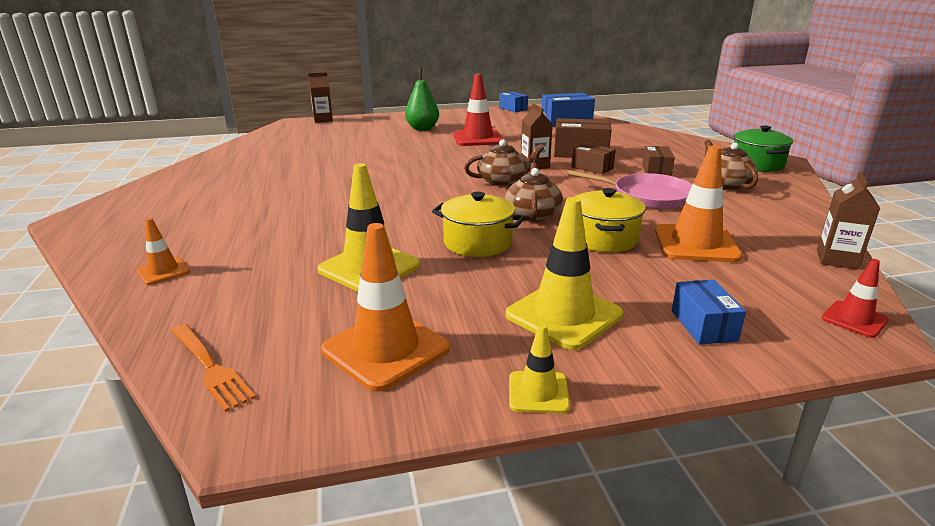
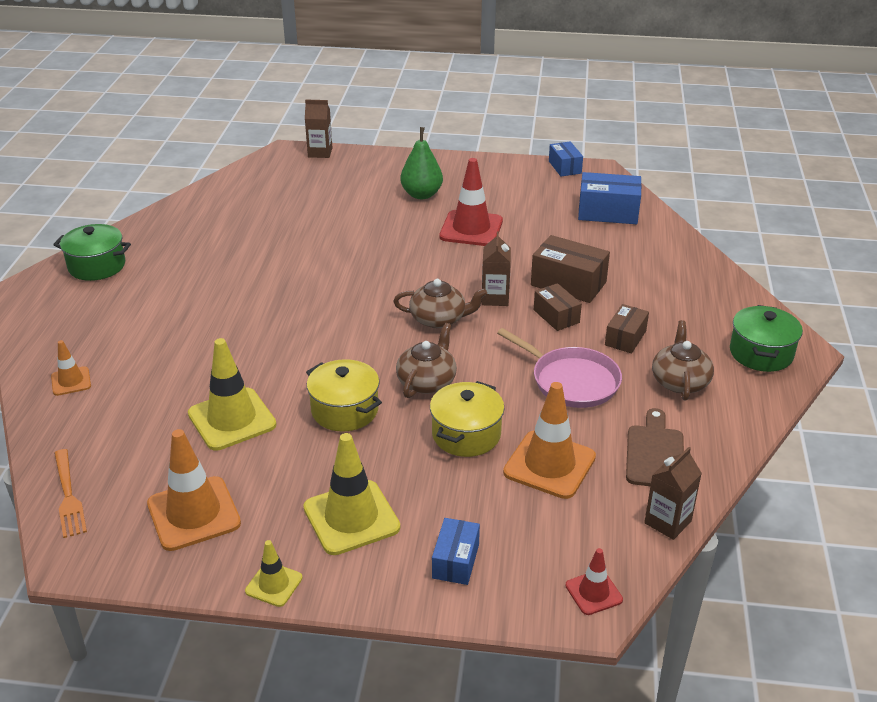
camera: 20 degrees right, 10 degrees up
(153, 194) = (97, 266): none -> green pot
(765, 223) = (654, 453): none -> brown cutting board

